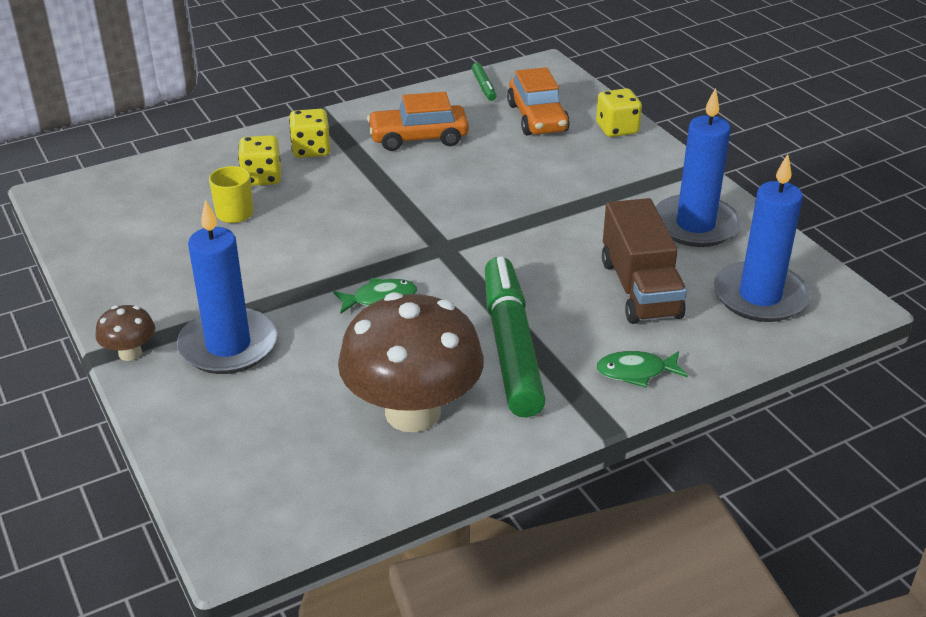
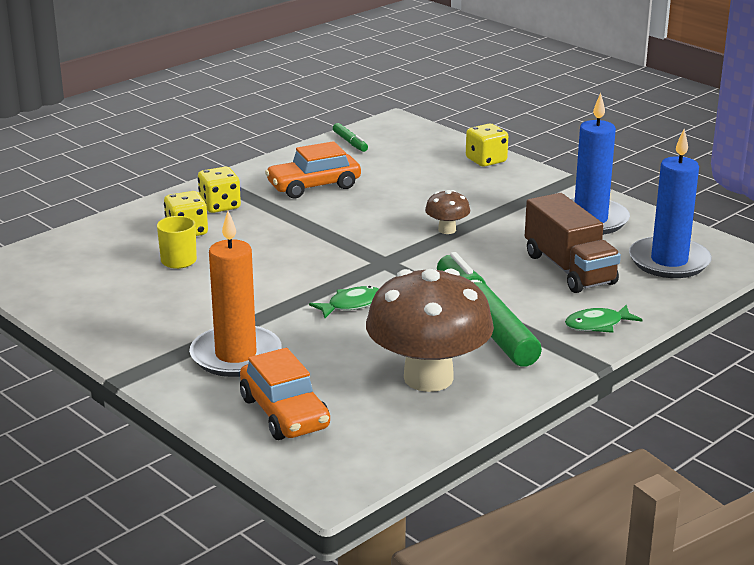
camera: 15 degrees left, 10 degrees down
(130, 353) = (148, 373): brown mushroom -> brown mushroom (447, 230)
(228, 346) = (236, 355): blue candle -> orange candle
(537, 118) = (412, 160): orange car -> orange car (284, 413)

